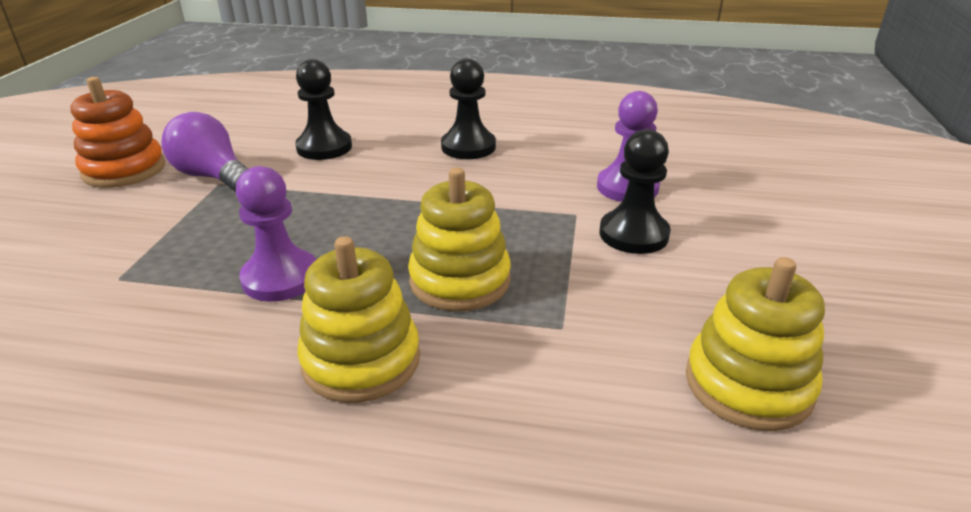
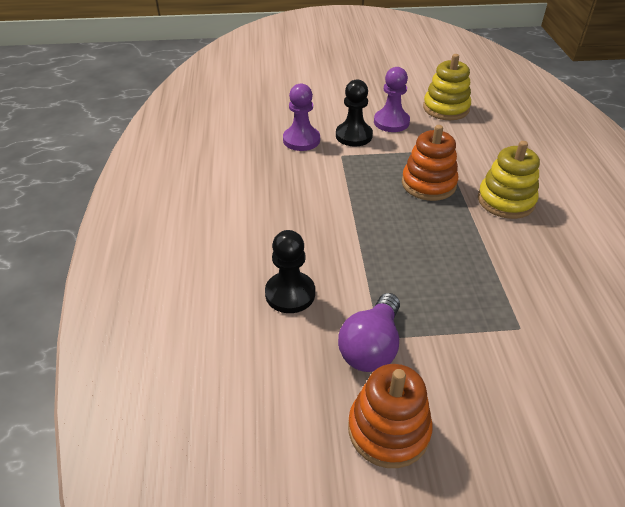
camera: 105 degrees left, 10 degrees up
(280, 278) = (469, 250): purple pawn -> purple pawn (391, 122)
(460, 280) = (428, 184): yellow stacking toy -> orange stacking toy
(468, 147) = (264, 211): black pawn -> none

